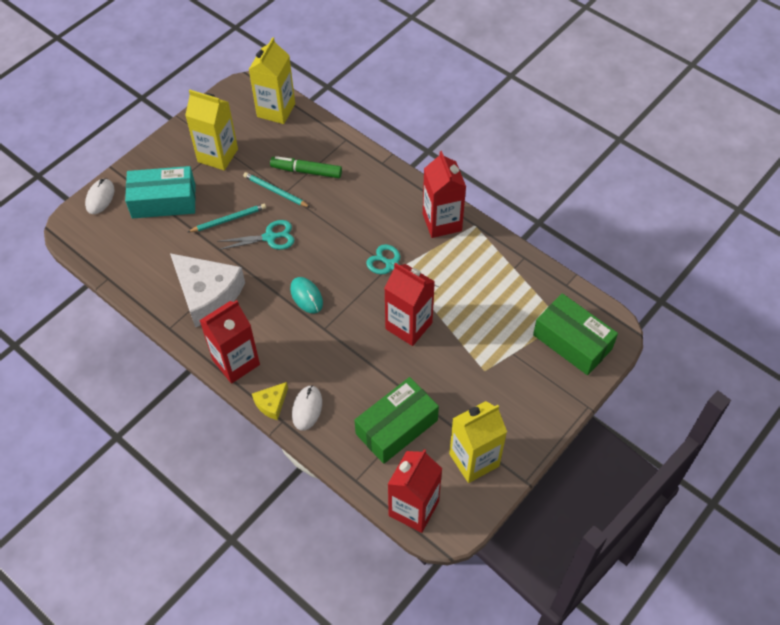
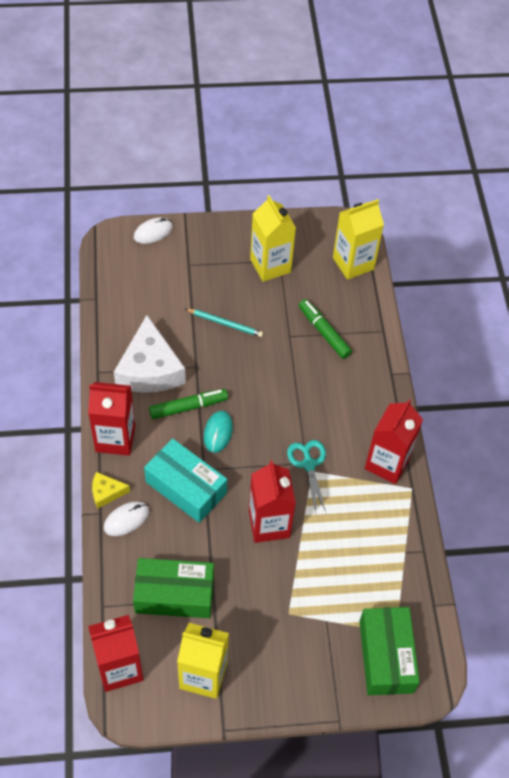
camera: 40 degrees right, 0 degrees up
(164, 201) = (194, 271): turquoise box -> turquoise box (186, 487)
(266, 297) = (188, 407): none -> green marker
(270, 237) = (240, 363): turquoise scissors -> none
(275, 191) = (283, 329): turquoise pencil -> none

